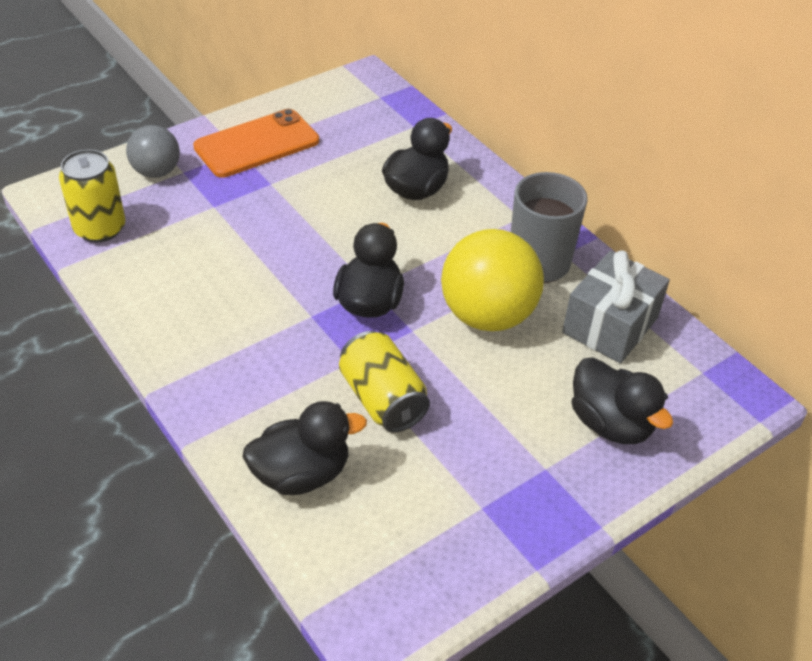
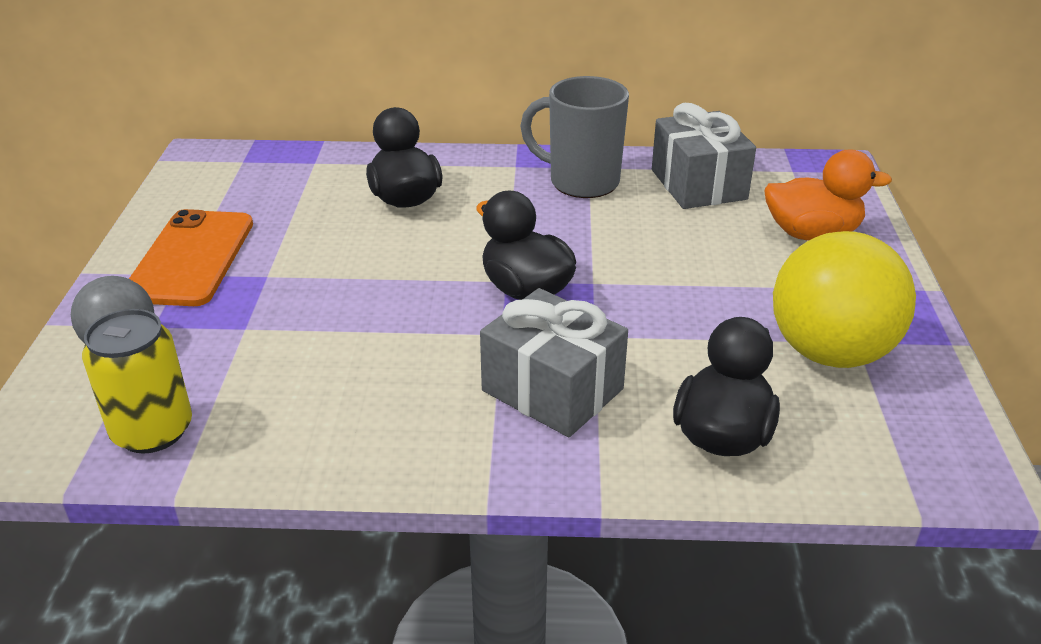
camera: 50 degrees left, 10 degrees down
(275, 369) = (552, 390): none -> grey gift
(382, 399) = (667, 339): yellow can -> none
(487, 315) = (620, 235): yellow ball -> yellow ball (830, 353)
(610, 423) = (812, 234): black duck -> orange duck

